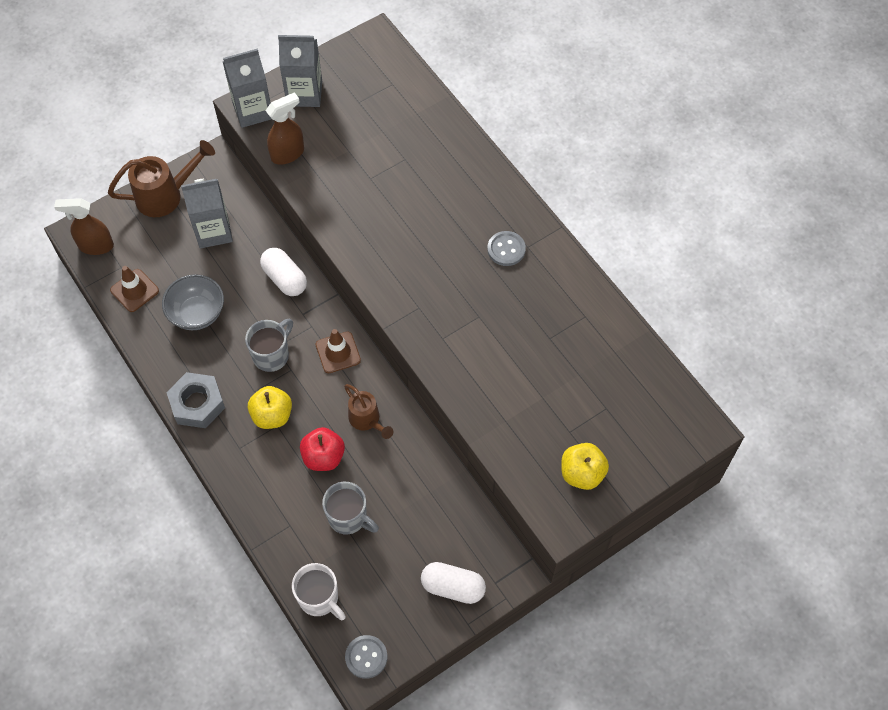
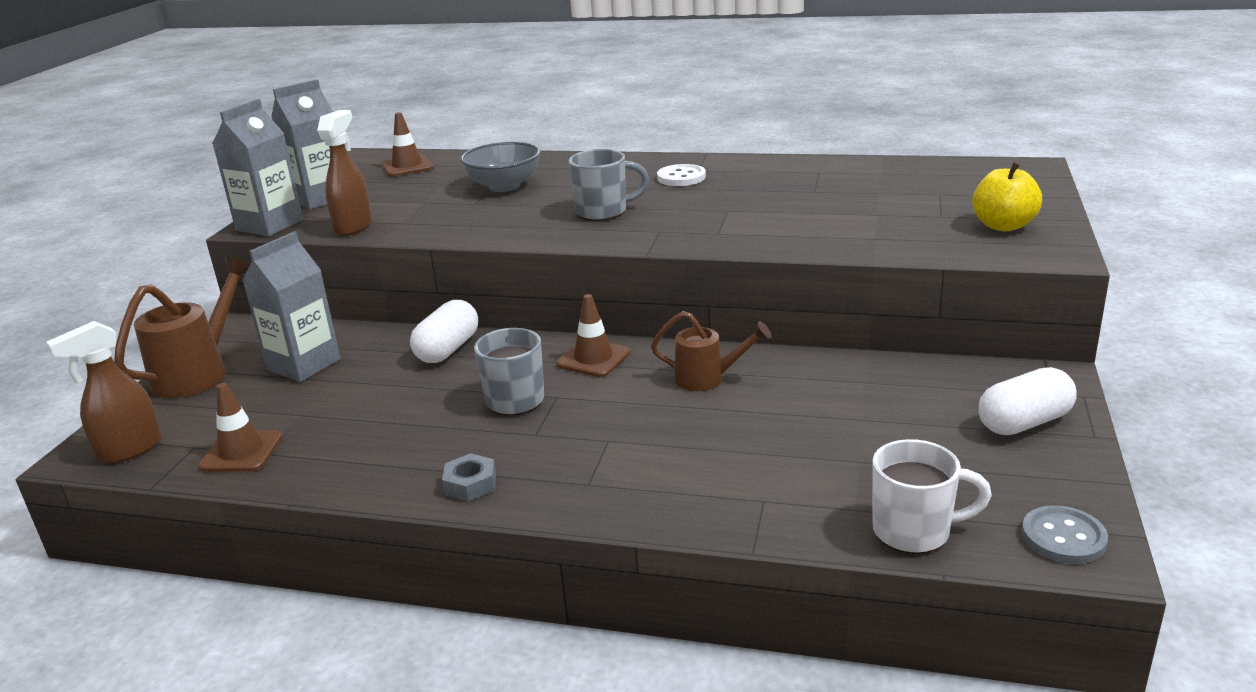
camera: 40 degrees left, 35 degrees down
(197, 313) = (364, 423): grey bowl -> grey bowl (504, 186)
(197, 404) = (470, 484): grey nut -> grey nut, size x0.56
(272, 415) = (589, 437): yellow apple -> none
(285, 279) = (448, 349): white capsule -> white capsule turned 75 degrees counterclockwise
(323, 457) = (706, 428): red apple -> none
(348, 518) = (819, 450): grey mug -> grey mug (603, 212)
(386, 84) = (407, 166): none -> brown traffic cone
(506, 249) = (681, 177): grey button -> white button

